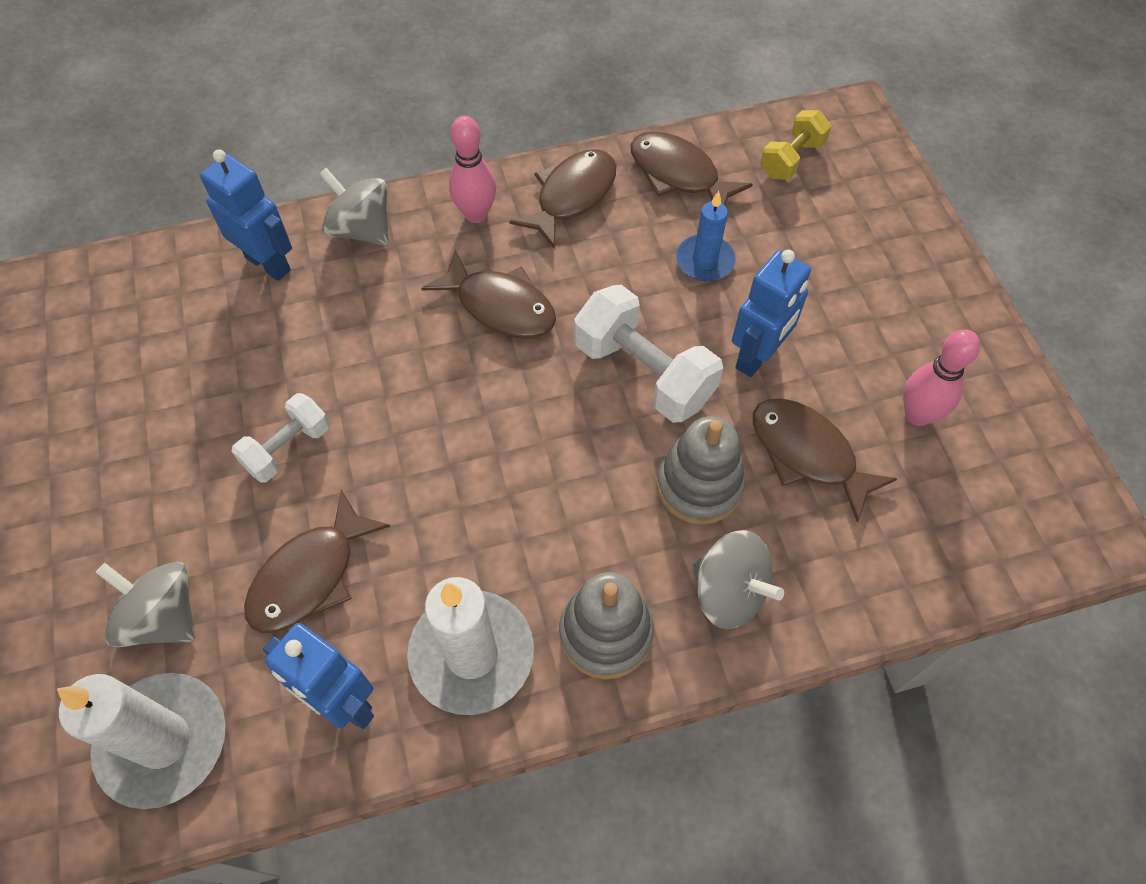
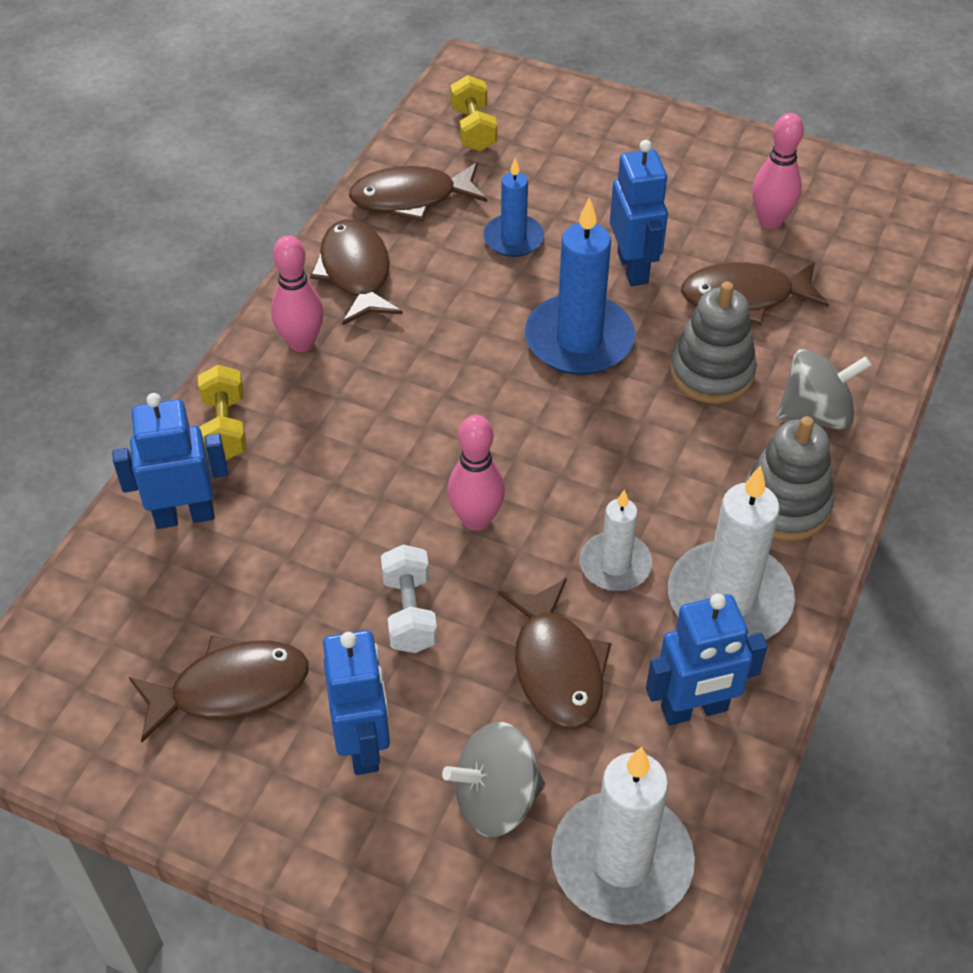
camera: 50 degrees left, 10 degrees down
(154, 501) = (363, 745): none -> blue robot
(361, 229) = (225, 428): grey spinning top -> yellow dumbbell
(406, 429) = (476, 519): none -> pink bowling pin
(439, 549) = (615, 565): none -> white candle
(500, 306) = (417, 385): brown fish -> brown fish (230, 689)
(643, 373) = (579, 340): white dumbbell -> blue candle

